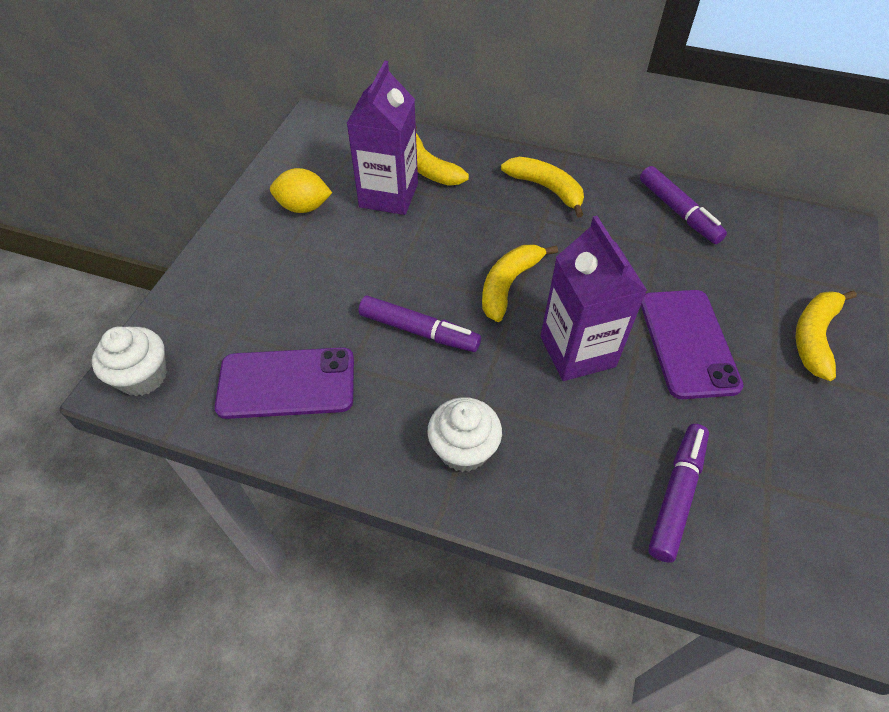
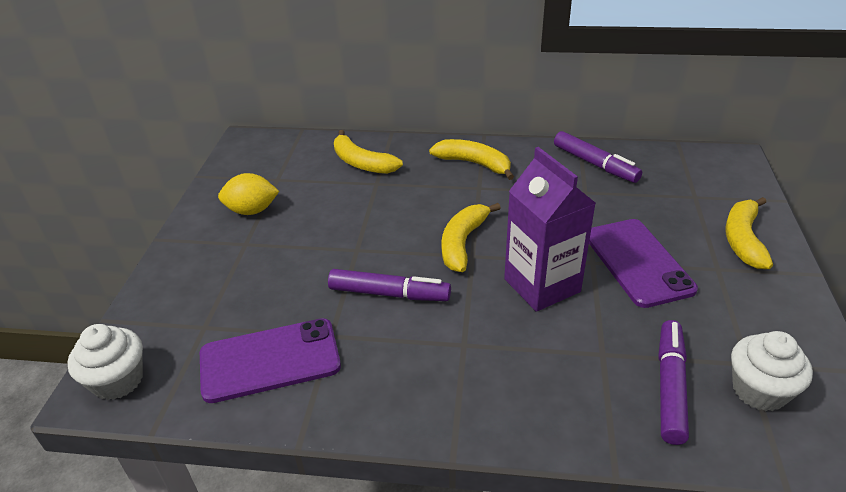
camera: 10 degrees left, 15 degrees down
(388, 195) = (331, 189): purple carton -> none
(463, 449) = (460, 385): white cupcake -> white cupcake (759, 390)

